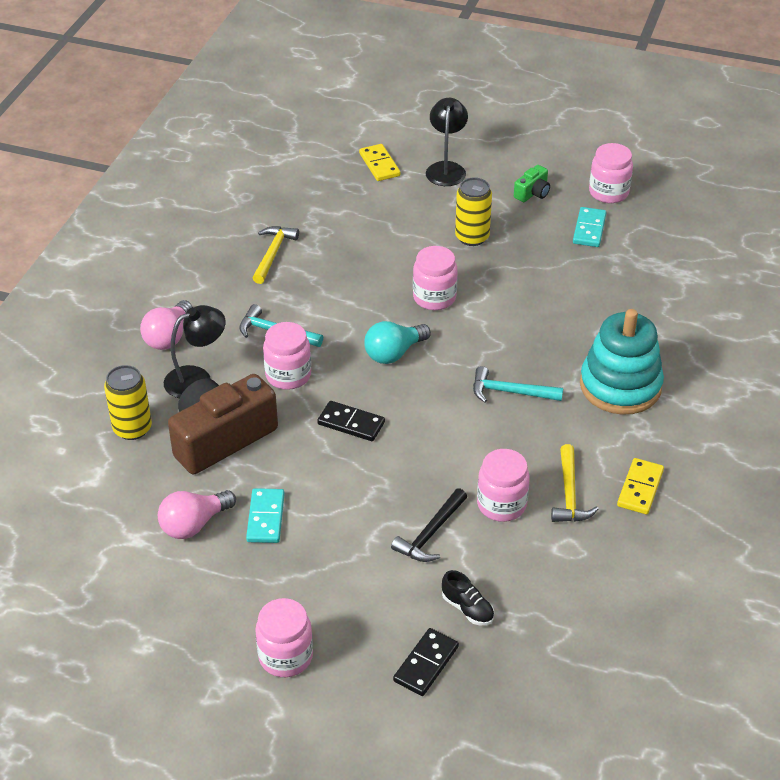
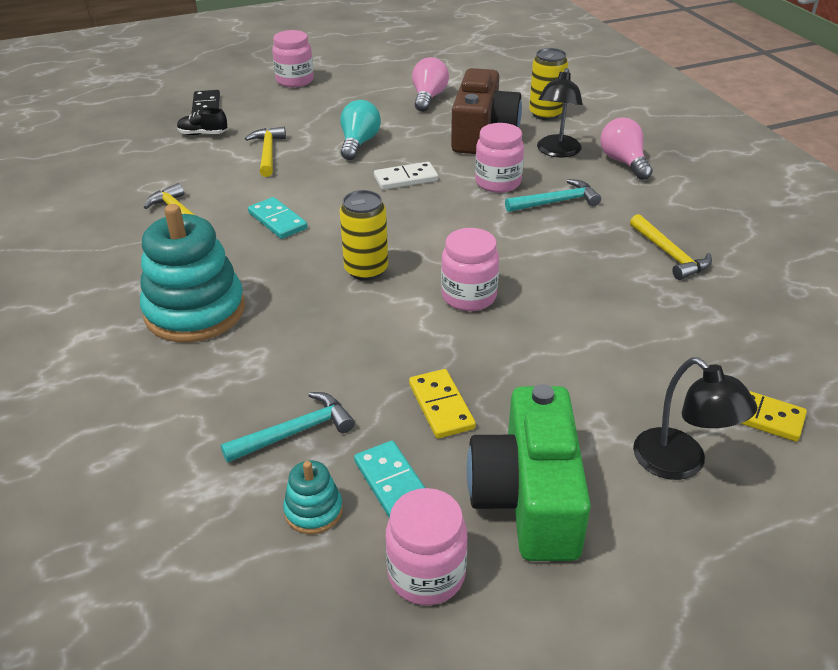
camera: 140 degrees right, 5 degrees down
(265, 518) = (390, 116): turquoise domino -> turquoise domino (278, 221)
(351, 423) = (406, 179): black domino -> white domino
(394, 353) = (439, 235): turquoise light bulb -> turquoise light bulb (359, 143)
(430, 534) = (268, 153): black hammer -> yellow hammer
(472, 237) = (518, 383): yellow can -> yellow can (366, 270)
(501, 504) = (230, 186): pink jar -> none
(510, 392) = (300, 256): turquoise hammer -> turquoise hammer (295, 432)
(532, 193) = (528, 498): green camera -> green camera, size x2.26
(637, 238) = (313, 511): none -> turquoise stacking toy
(640, 488) = (118, 243): yellow domino -> yellow domino (441, 406)

